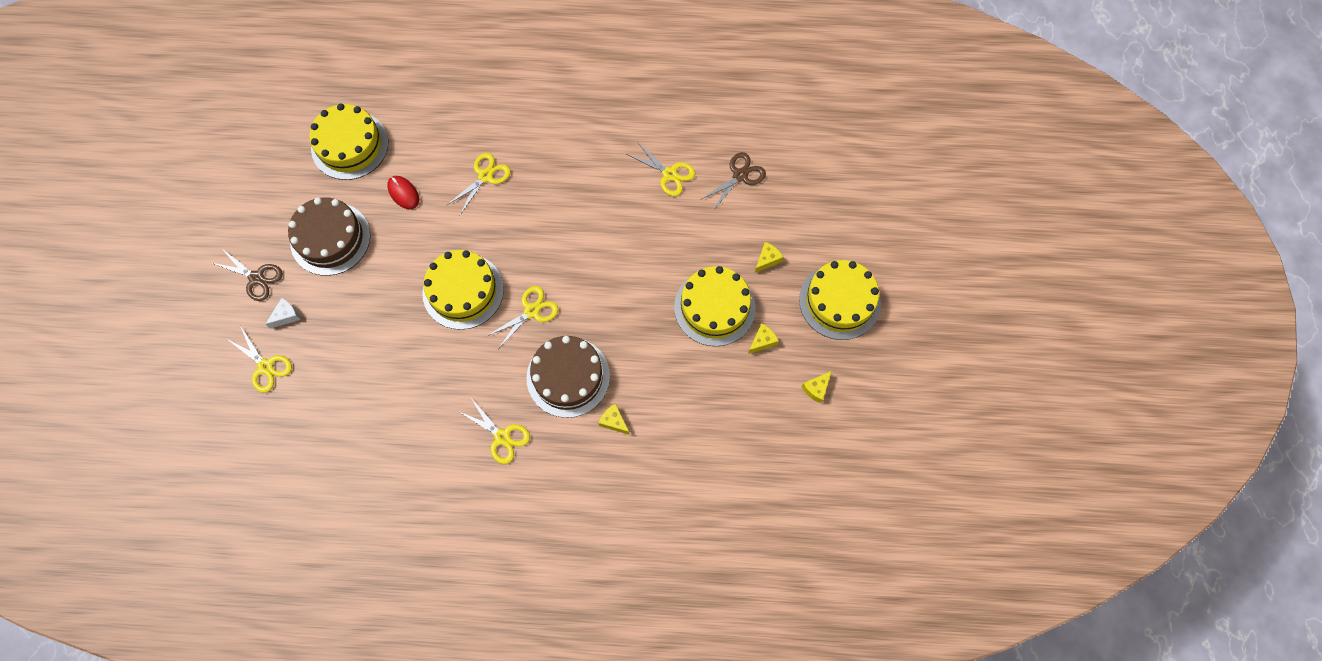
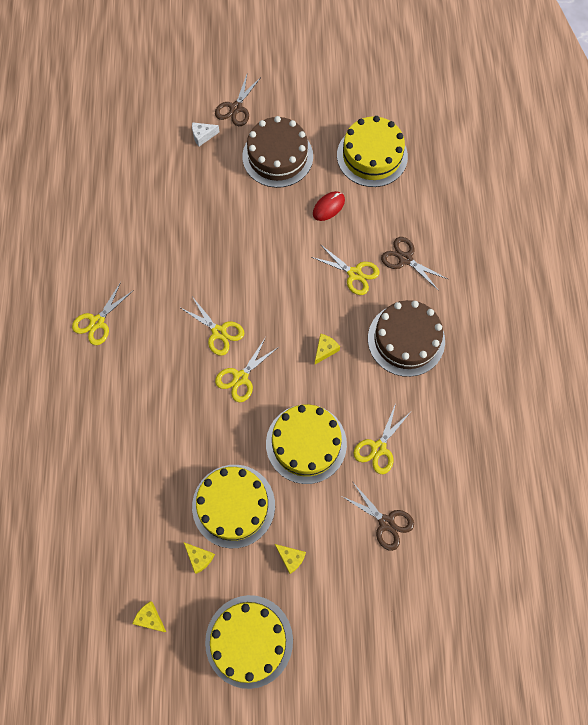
camera: 85 degrees right, 0 degrees up
(265, 366) = (157, 129): yellow scissors -> yellow scissors (240, 377)
(286, 316) = (203, 136): white cheese -> white cheese turned 120 degrees clockwise
(463, 291) = (235, 270): yellow cake -> yellow cake (306, 443)
(476, 128) = (405, 259): none -> brown scissors
(568, 377) = (155, 372): brown cake -> brown cake (406, 339)
(614, 421) = (112, 418): yellow cheese -> yellow cheese (325, 350)

